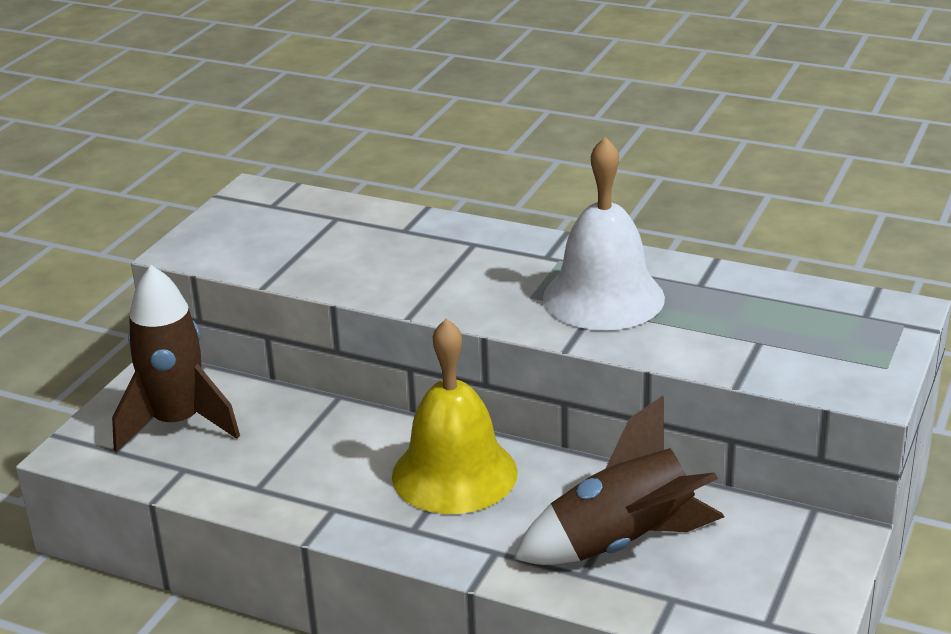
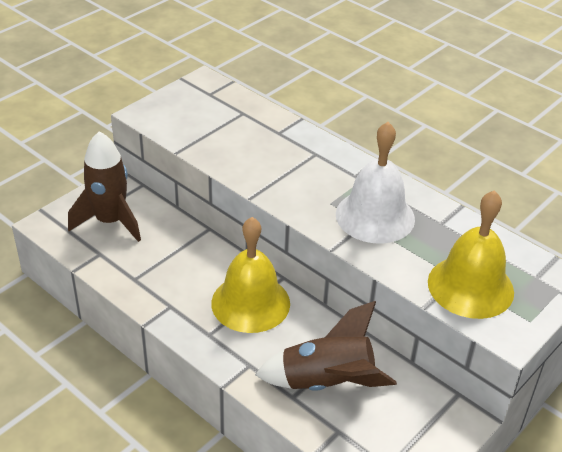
camera: 15 degrees right, 10 degrees up
(784, 347) = (470, 286): none -> yellow bell

